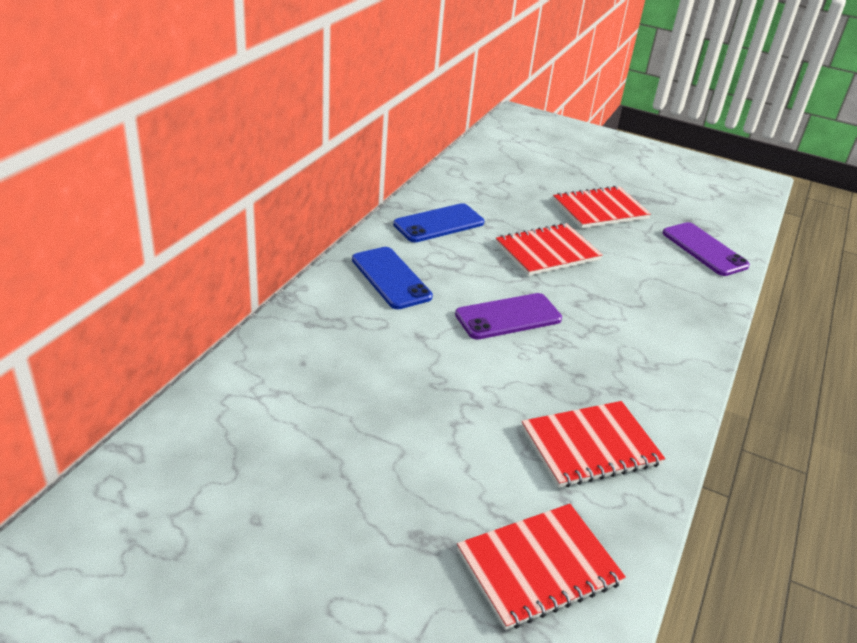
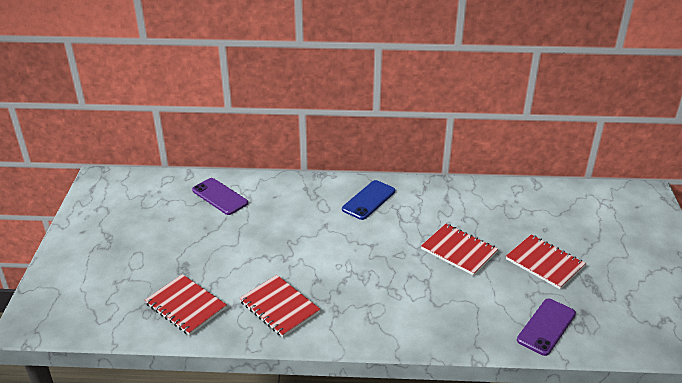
camera: 70 degrees right, 0 degrees up
(439, 224) = (444, 200): blue phone -> none
(508, 317) = (370, 251): purple phone -> purple phone (219, 196)

